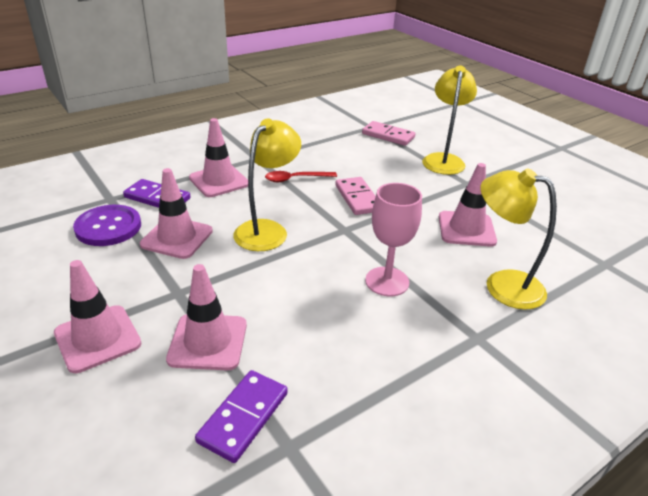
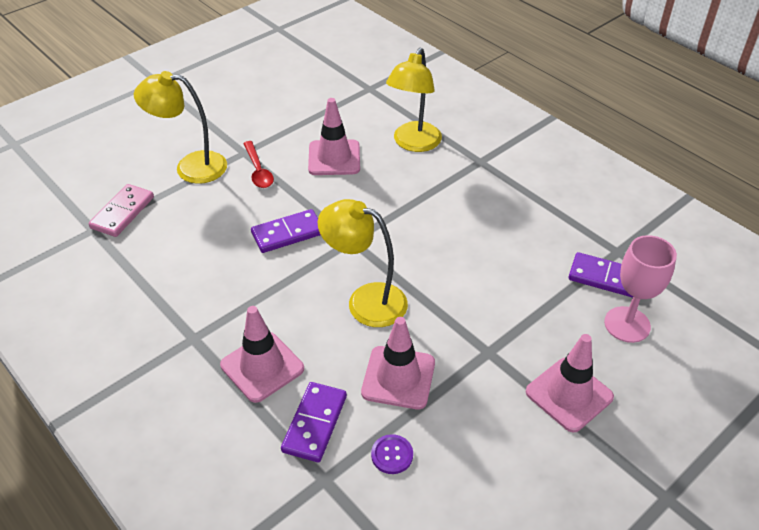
camera: 95 degrees left, 10 degrees up
(108, 227) = (392, 455): purple button -> purple button, size x0.52
(208, 342) = (543, 314): pink traffic cone -> none
(295, 179) = (249, 291): red spoon -> red spoon (258, 170)
(358, 198) = (287, 233): pink domino -> purple domino
(387, 281) = (428, 208): pink goblet -> pink goblet (627, 324)

